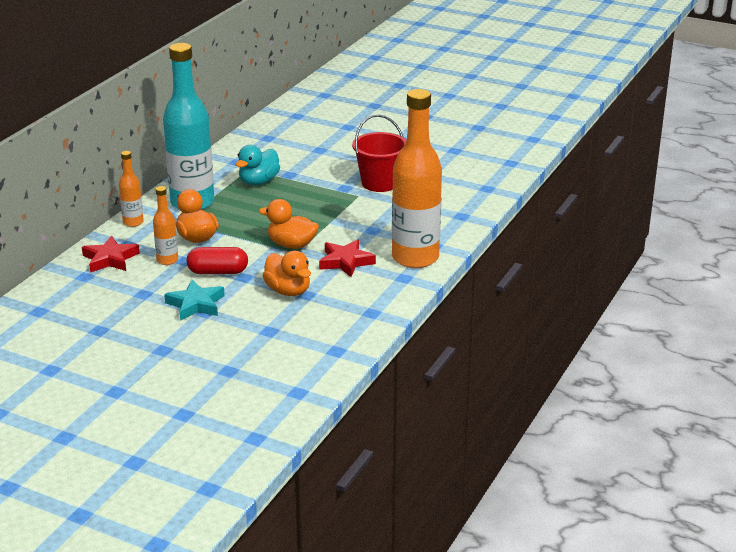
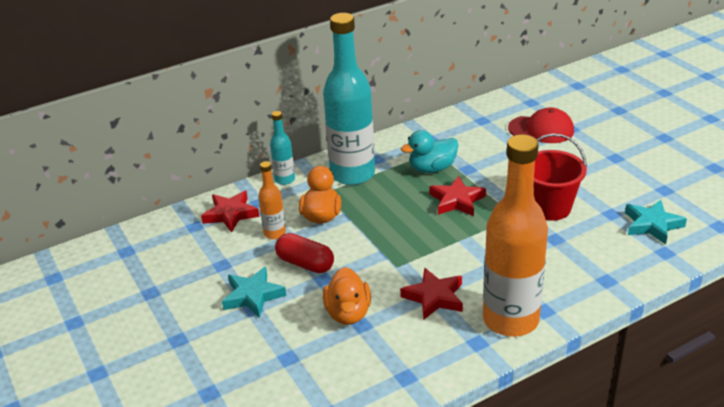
camera: 35 degrees right, 5 degrees up
(133, 222) = (285, 180): orange bottle -> turquoise bottle
(291, 245) = (399, 256): orange duck -> none
(302, 198) = (457, 201): none -> red star
(324, 133) = (541, 129): none -> red cap
(464, 174) = (652, 225): none -> turquoise star

